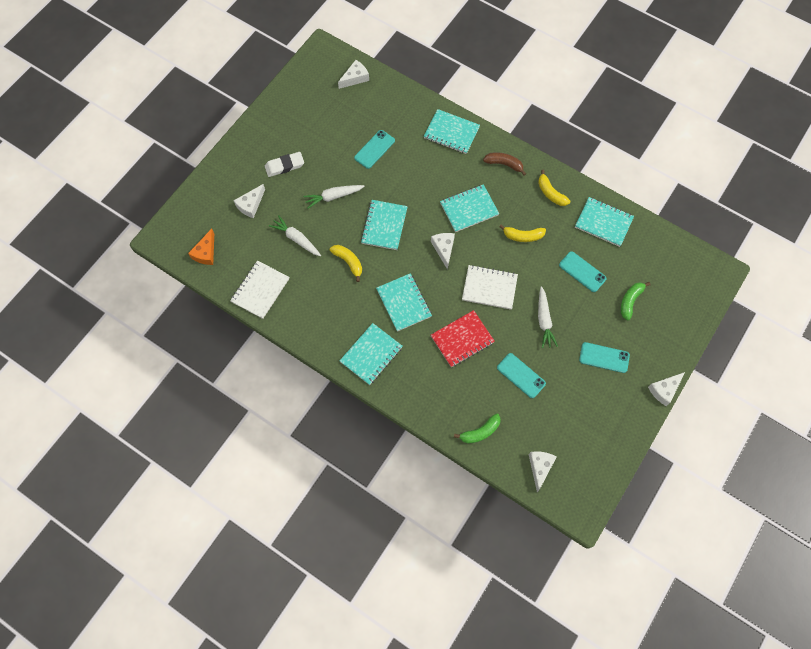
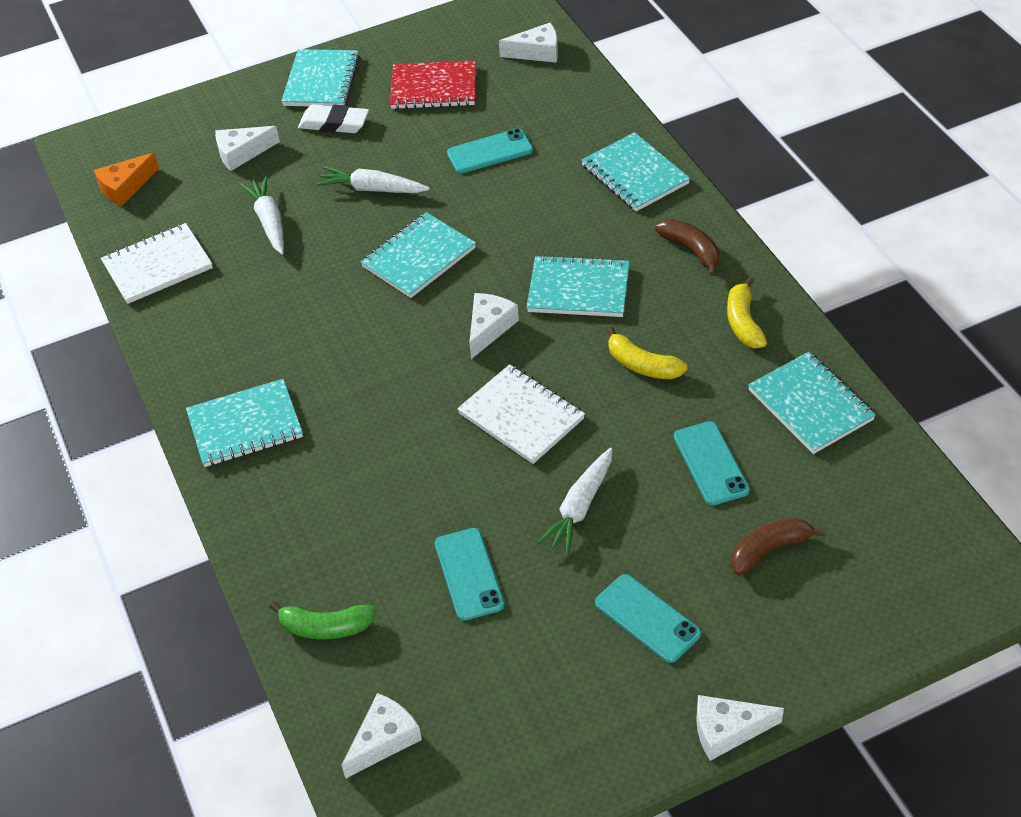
camera: 35 degrees right, 20 degrees down
(348, 262) = (321, 284): yellow banana -> none
(403, 303) = (359, 376): turquoise notebook -> turquoise notebook (321, 81)
(462, 339) = (411, 471): red notebook -> red notebook (433, 88)
(630, 301) = (769, 550): green banana -> brown banana

